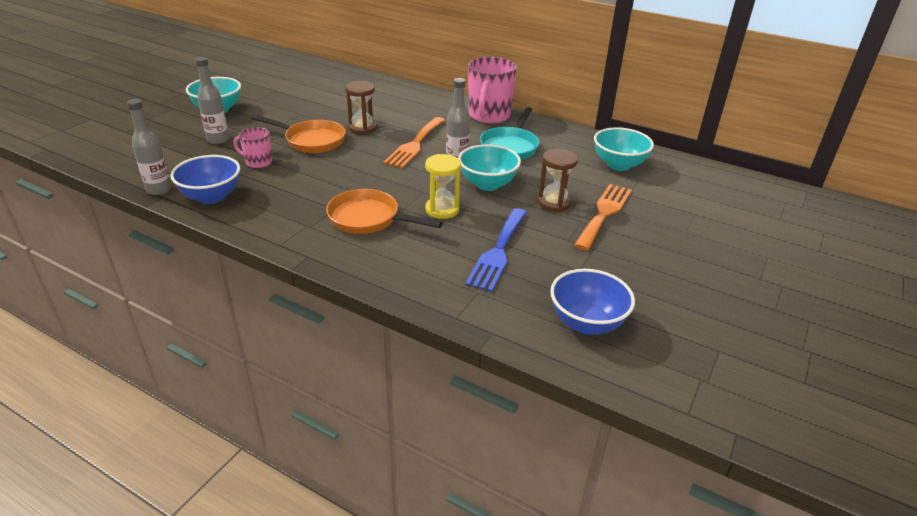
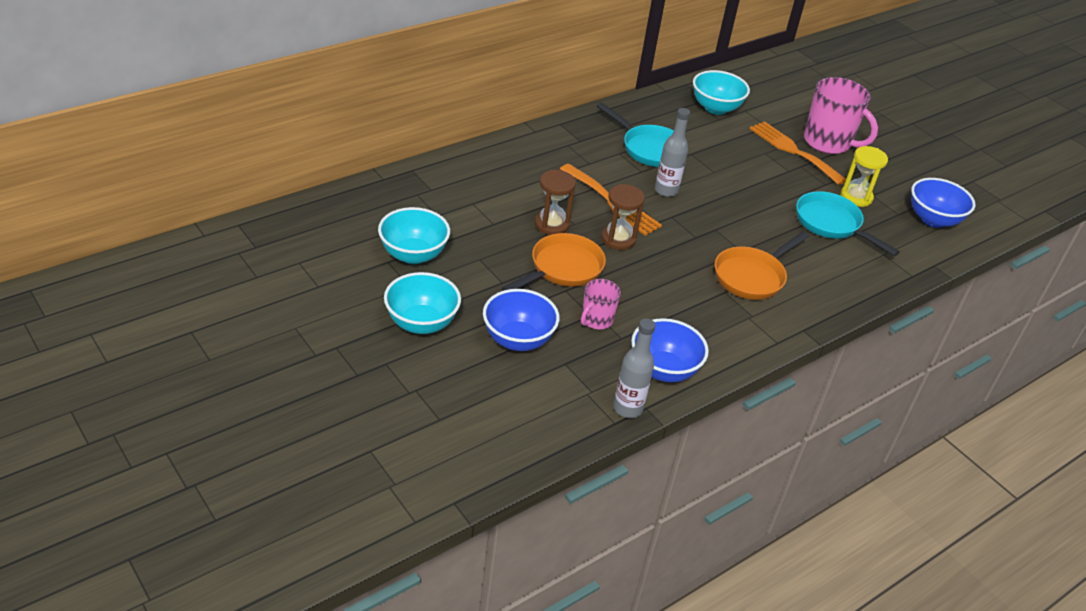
camera: 70 degrees left, 5 degrees up
(218, 140) = (518, 340): grey bottle -> blue bowl
(442, 209) = (753, 229): yellow hourglass -> yellow hourglass (856, 197)
(487, 184) = (718, 189): turquoise bowl -> turquoise bowl (413, 255)
(489, 116) = (571, 135): pink mug -> pink mug (828, 142)
(498, 252) = (831, 224): blue fork -> turquoise pan
(554, 203) = (766, 167): brown hourglass -> brown hourglass (618, 239)

